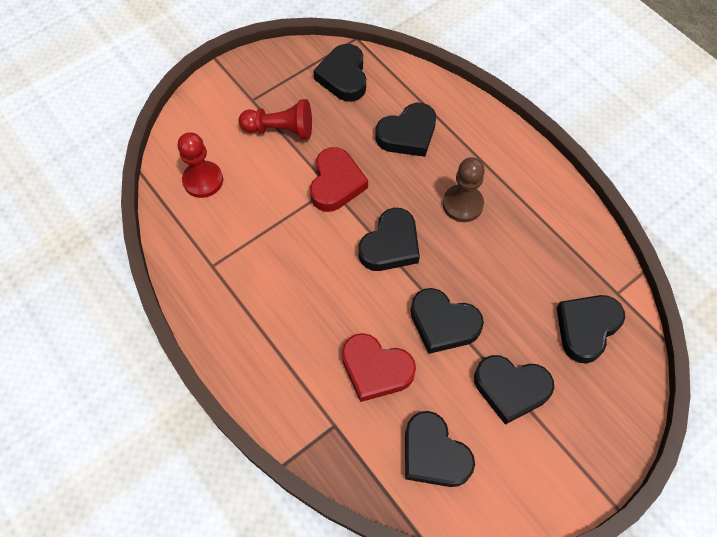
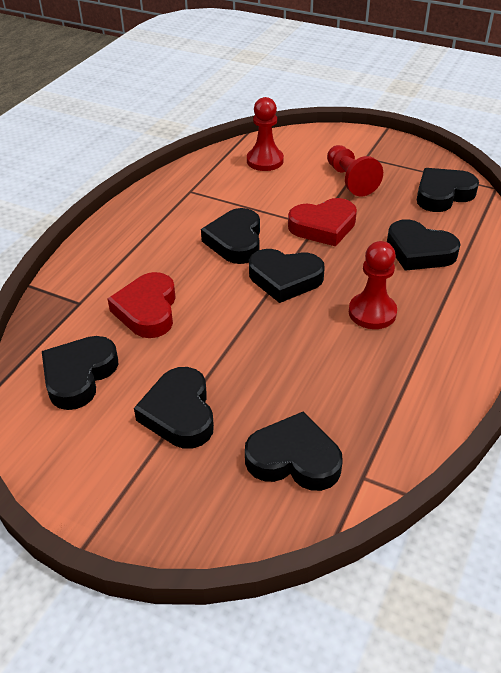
camera: 65 degrees right, 20 degrees down
(443, 323) = (223, 340): black heart -> black heart (235, 241)
(462, 204) = (372, 312): brown pawn -> red pawn

